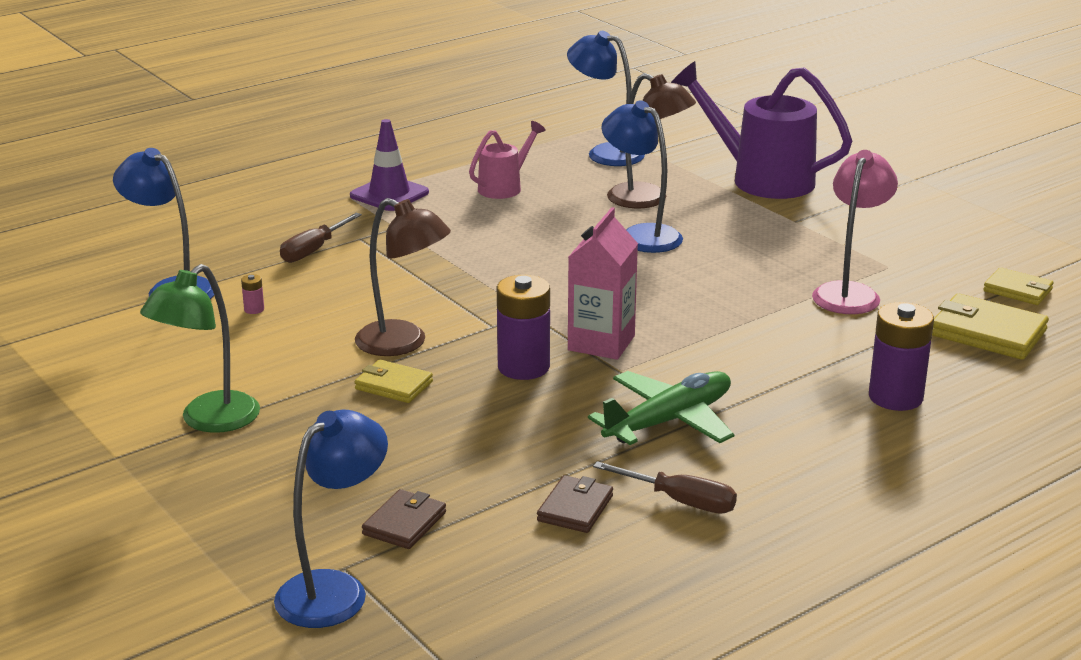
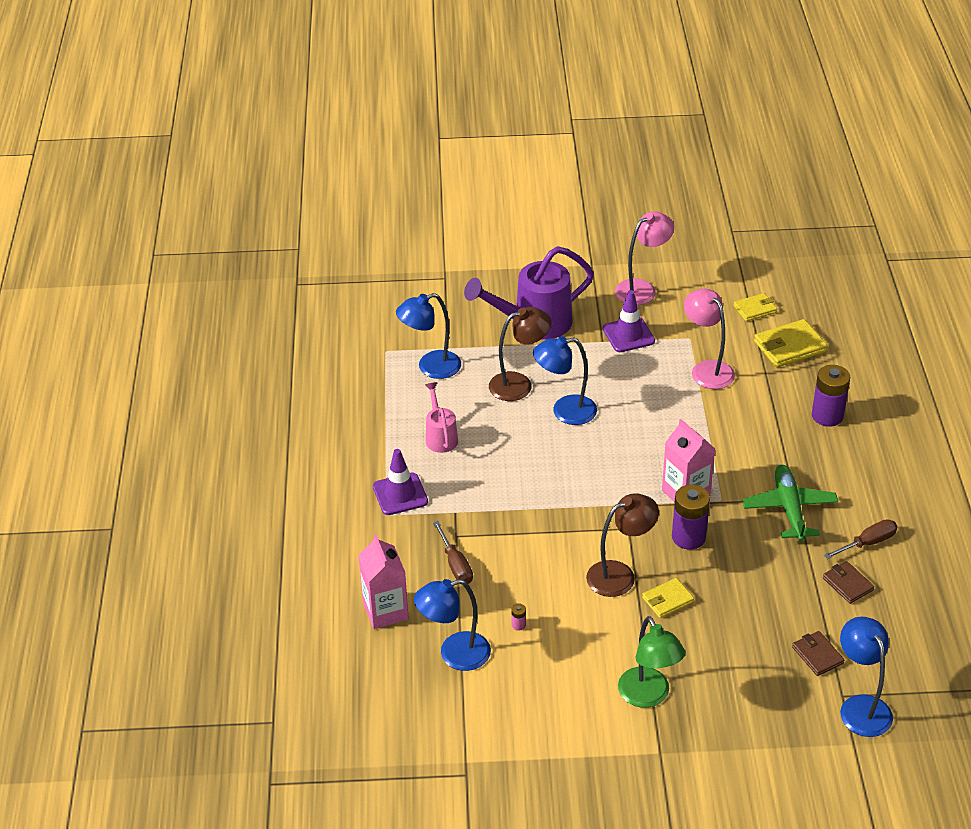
camera: 55 degrees left, 15 degrees up
(204, 237) = (385, 611): none -> pink carton
(830, 231) = (628, 335): none -> purple traffic cone
(926, 215) = (642, 288): none -> pink lamp

